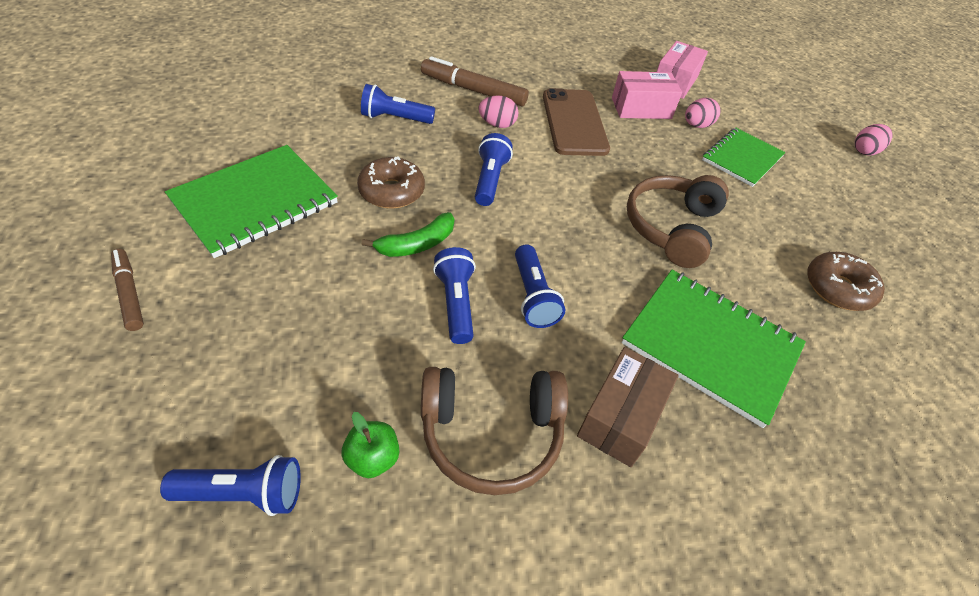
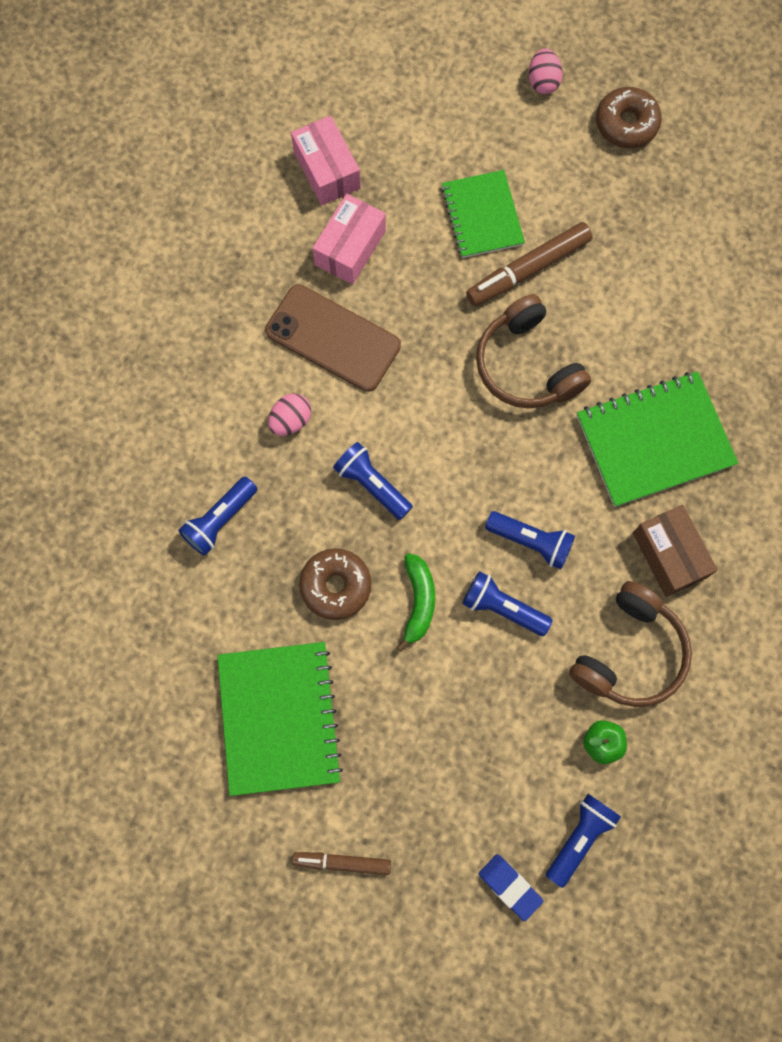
camera: 50 degrees left, 25 degrees up
(151, 449) = (510, 886): none -> blue eraser
(473, 90) = (215, 406): brown marker -> brown marker (528, 269)
(696, 125) = (410, 214): pink egg -> none
(838, 288) = (666, 287): brown donut -> brown donut (626, 124)

